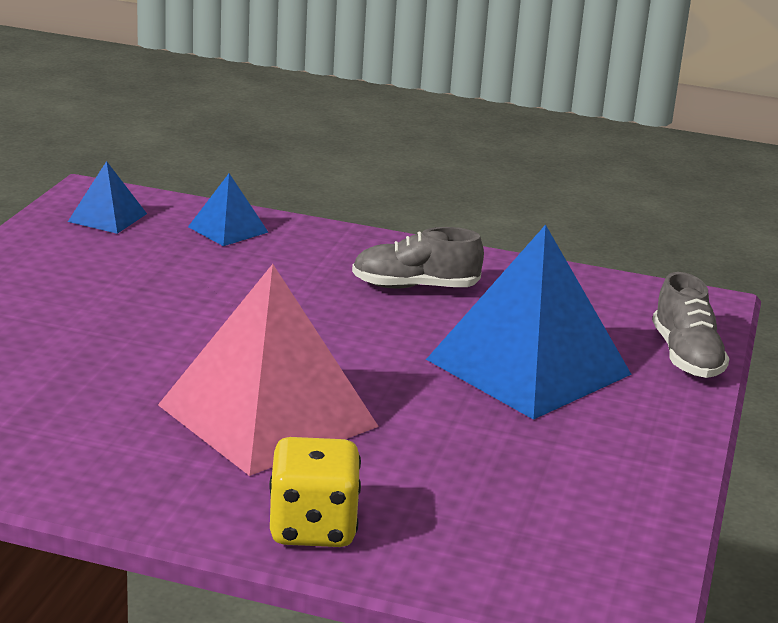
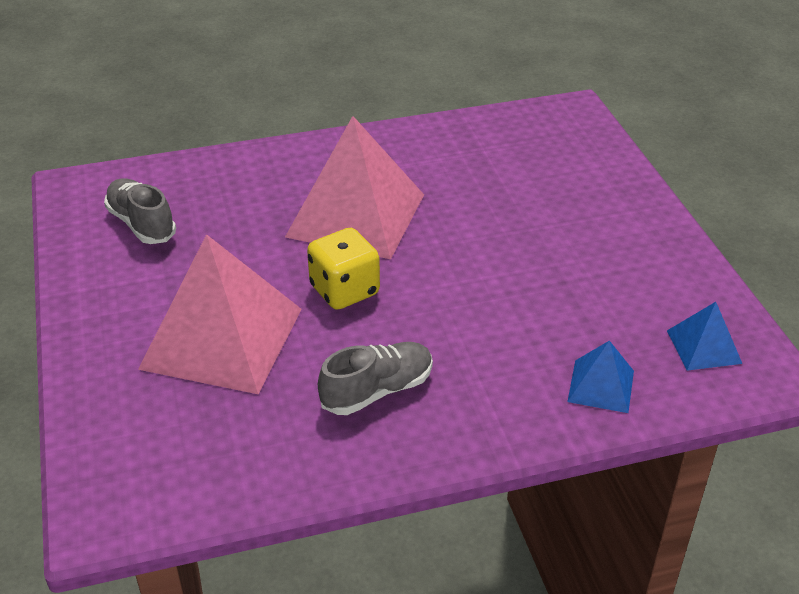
camera: 150 degrees right, 15 degrees up
(312, 528) = (263, 162): yellow dice -> yellow dice (344, 290)
(528, 367) = (222, 338): blue pyramid -> pink pyramid
(686, 356) = (98, 416): grey shoe -> grey shoe (141, 224)

